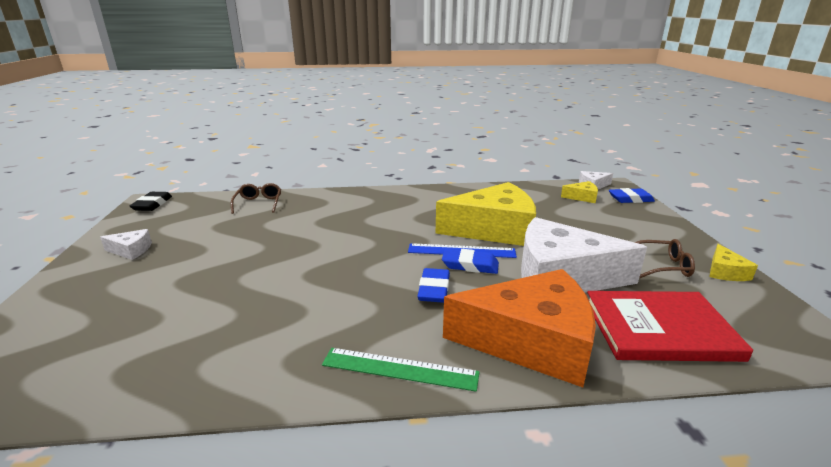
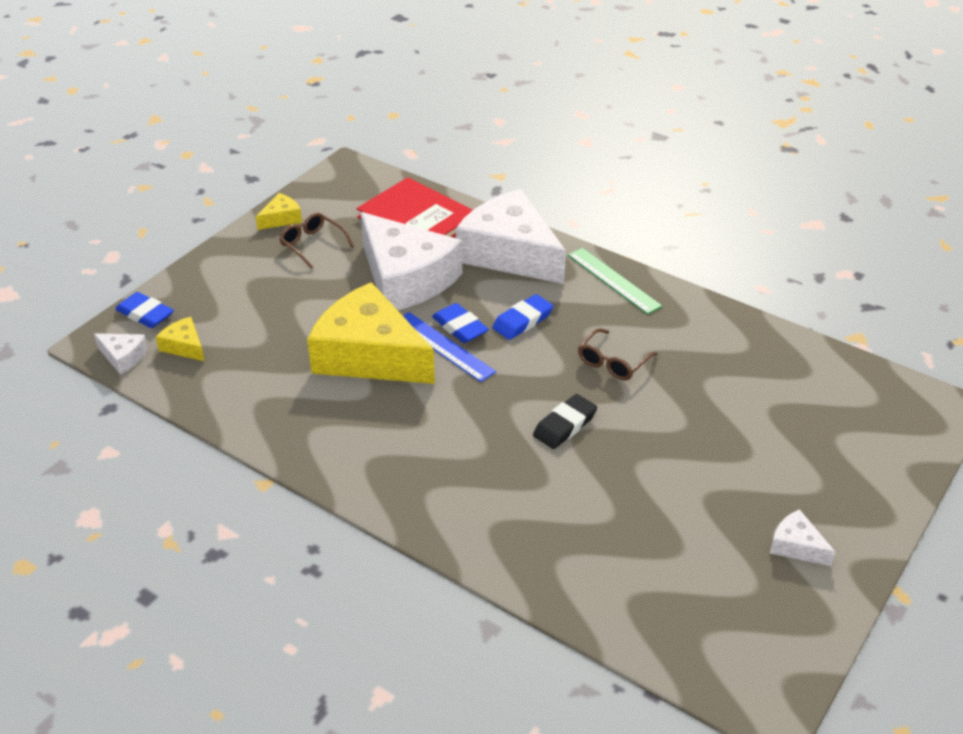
camera: 140 degrees left, 15 degrees up
(152, 204) = (759, 684): black eraser -> black eraser (564, 425)
(258, 203) = (590, 582): brown glasses -> brown glasses (613, 362)
(531, 341) = (510, 253): orange cheese -> white cheese

